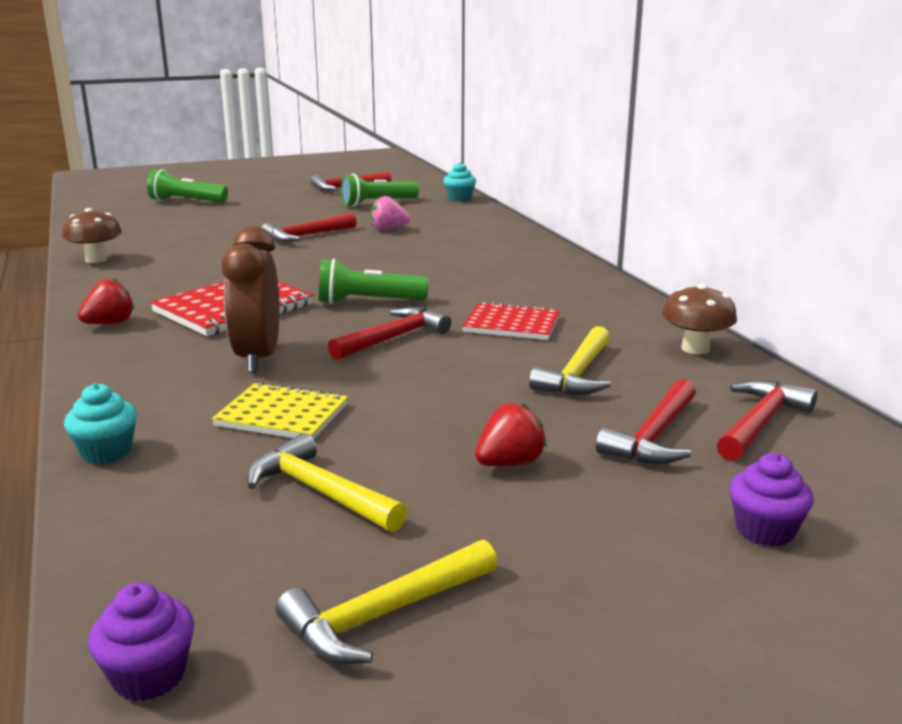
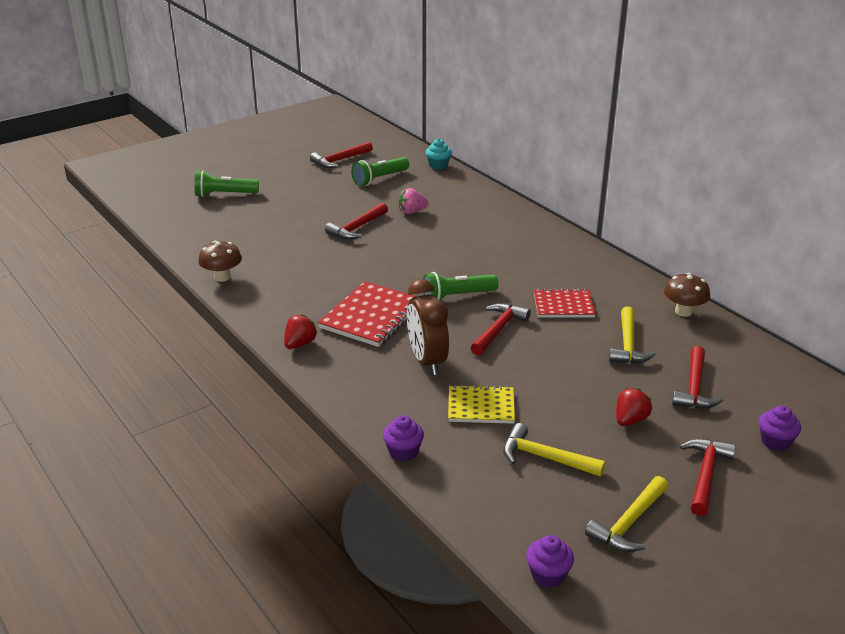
camera: 15 degrees left, 10 degrees up
(106, 452) = (403, 452): turquoise cupcake -> purple cupcake
(760, 423) = (744, 368): red hammer -> red hammer (705, 475)

